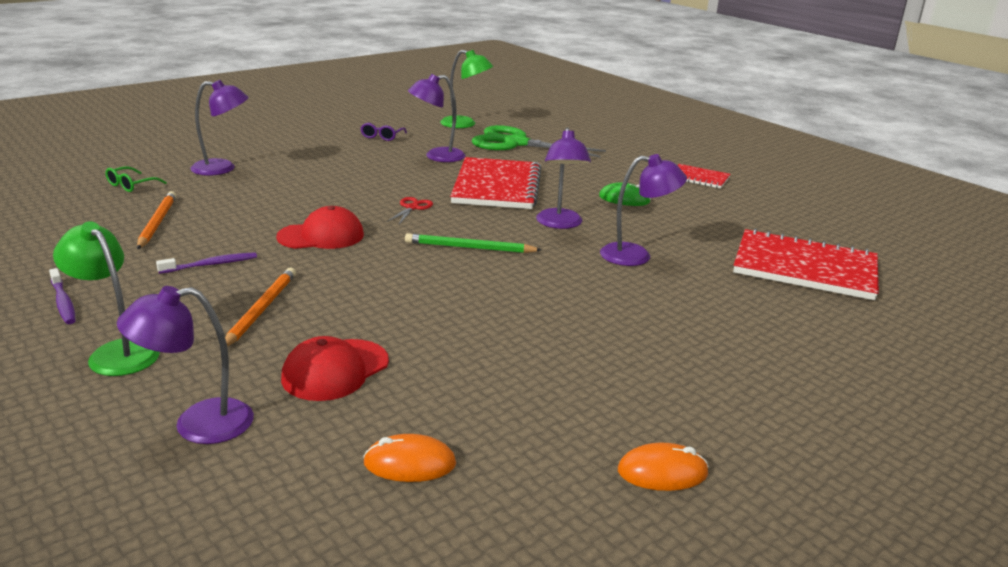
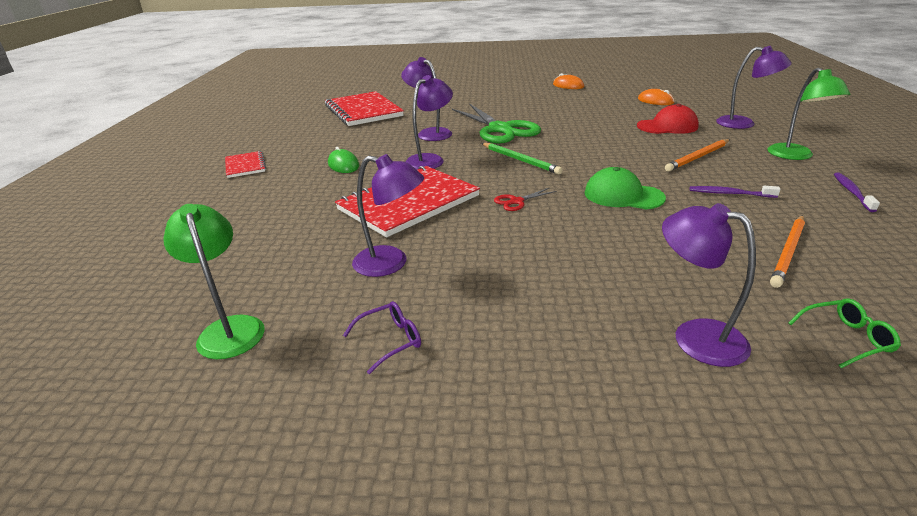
camera: 135 degrees left, 5 degrees up
(321, 236) = (623, 195): red cap -> green cap
(516, 143) = (266, 257): green scissors -> green scissors (500, 129)

